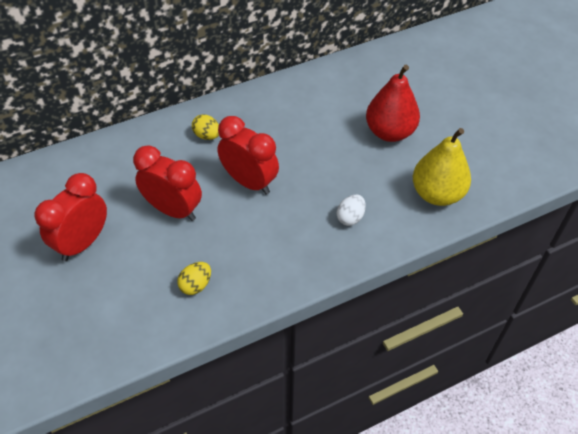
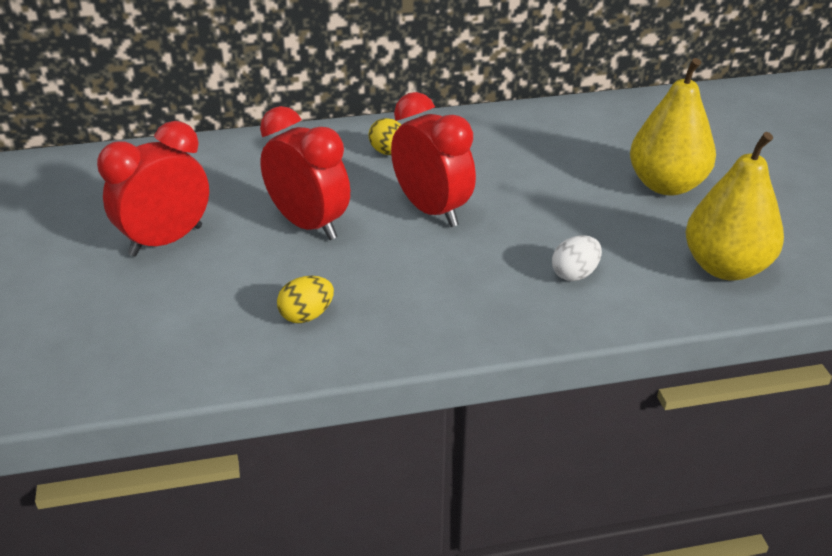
camera: 15 degrees right, 15 degrees down
(389, 132) = (666, 185): red pear -> yellow pear

